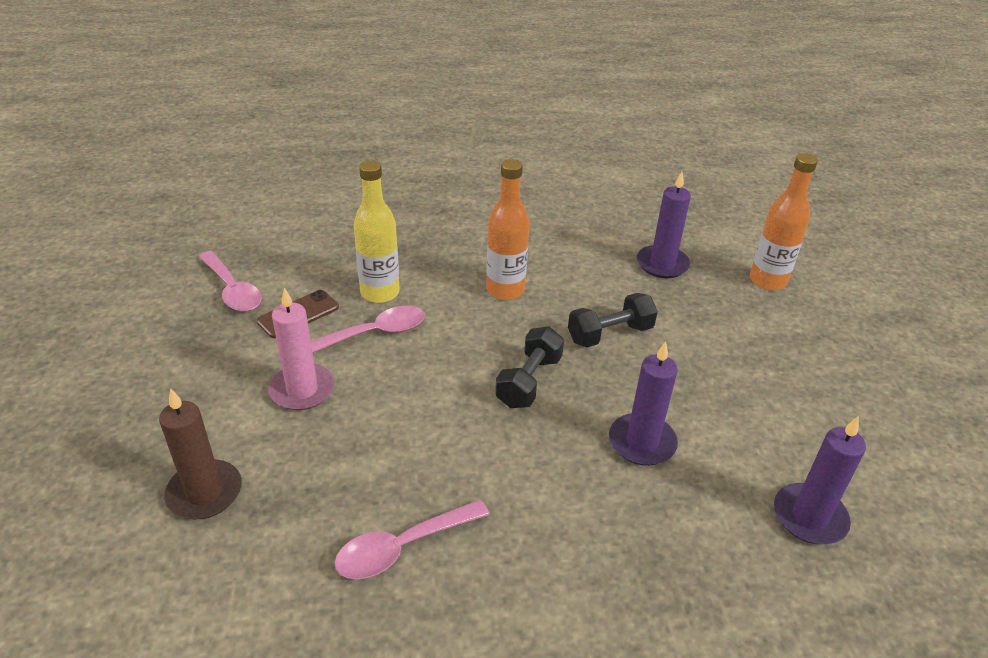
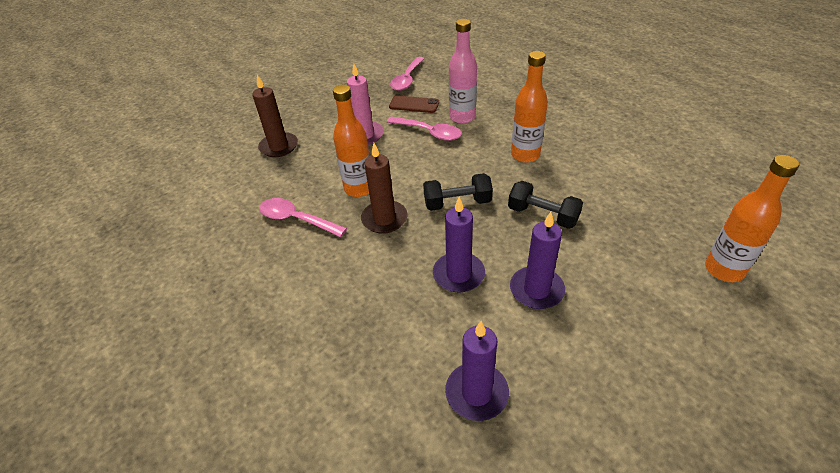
camera: 60 degrees right, 5 degrees up
(380, 293) = (462, 117): yellow bottle -> pink bottle
(409, 451) = (359, 188): none -> orange bottle
(493, 456) = (384, 219): none -> brown candle
(662, 264) = (654, 206): purple candle -> purple candle (536, 290)

